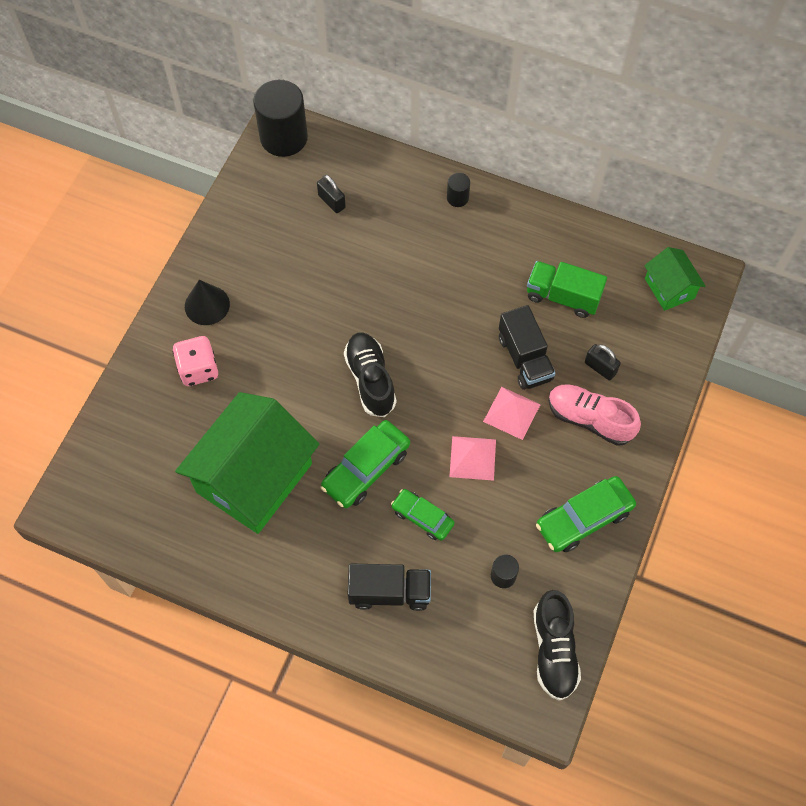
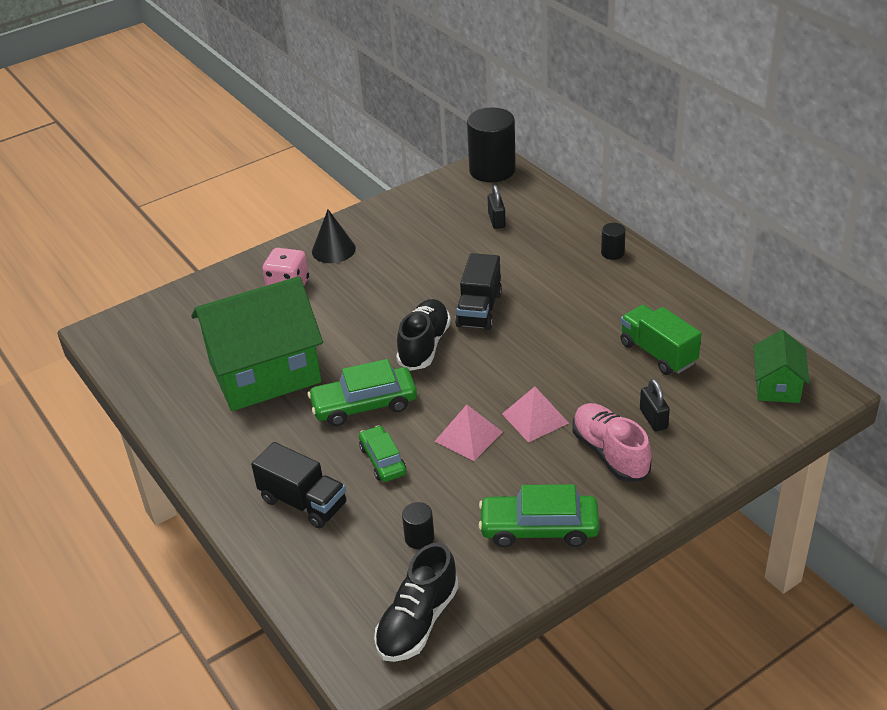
camera: 35 degrees right, 25 degrees down
(524, 358) = (582, 384): black truck -> black truck (479, 309)

